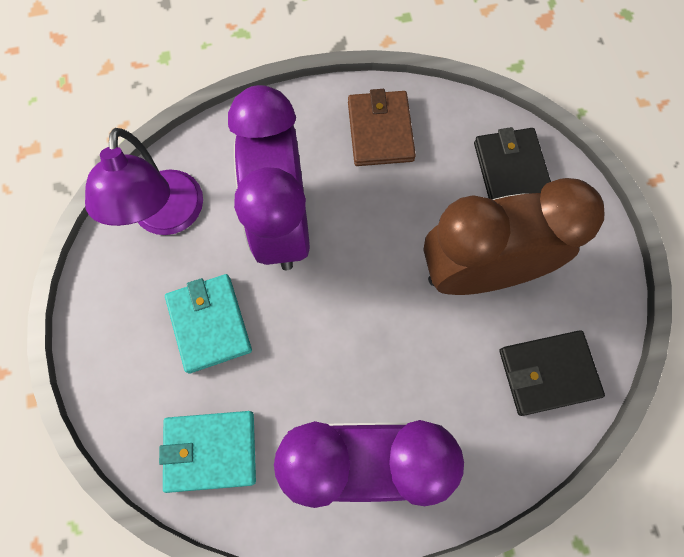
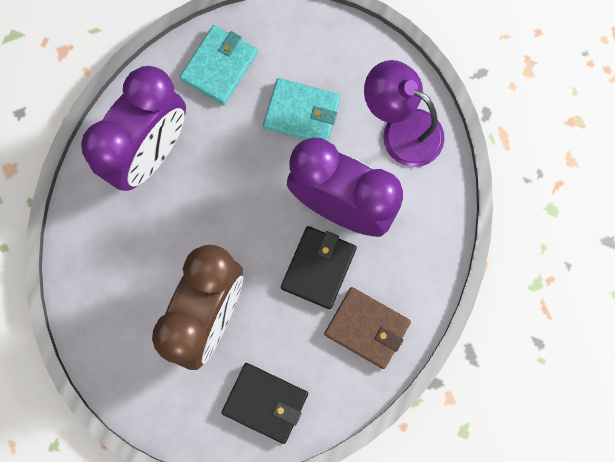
camera: 125 degrees right, 5 degrees up
(548, 373) = (108, 308): black wallet -> black wallet (318, 268)

